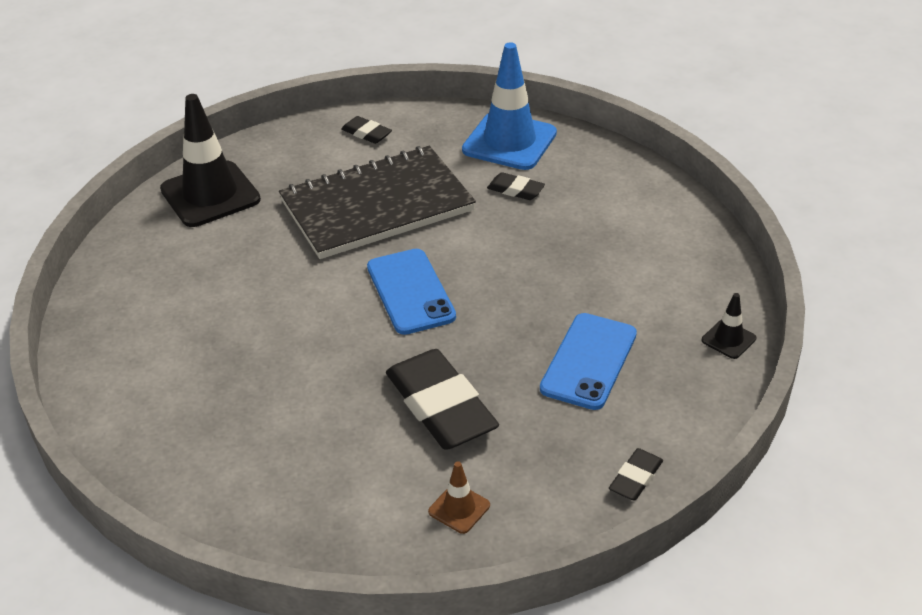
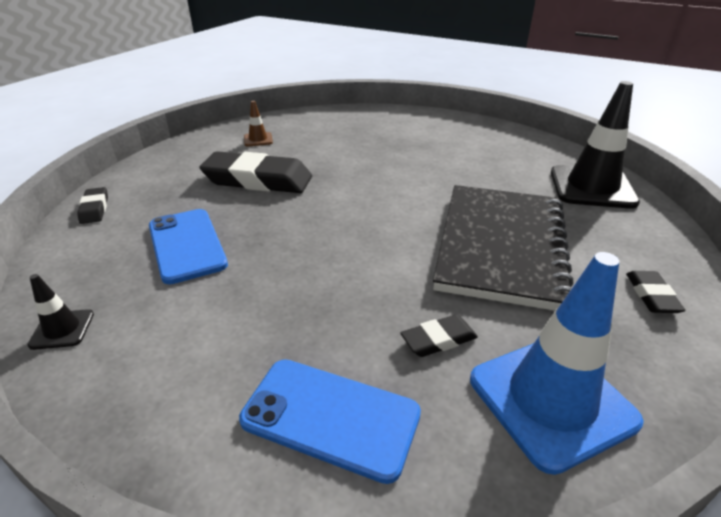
camera: 130 degrees right, 5 degrees down
(366, 133) = (651, 295): black eraser -> black eraser turned 75 degrees counterclockwise
(410, 292) = (370, 213): blue phone -> blue phone (330, 417)
(459, 508) = (193, 158): brown traffic cone -> brown traffic cone (258, 139)

